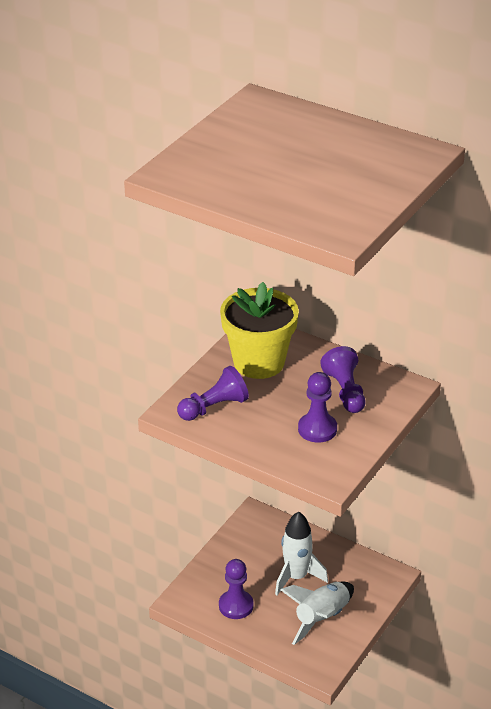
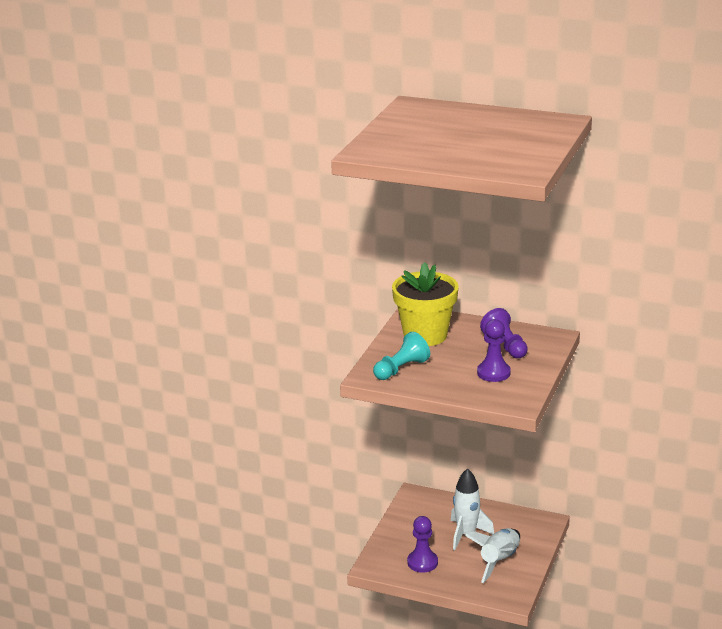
camera: 10 degrees left, 10 degrees down
(214, 407) = (401, 369): purple pawn -> turquoise pawn

